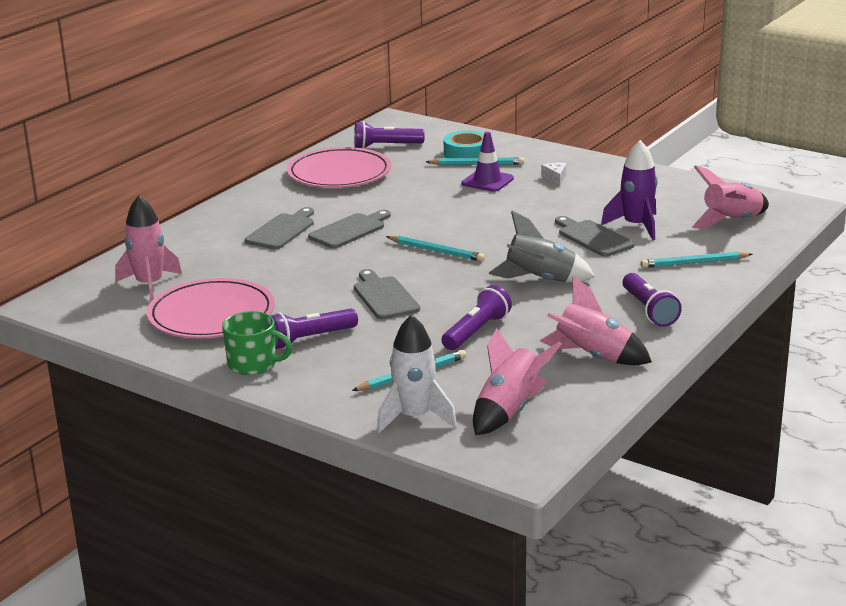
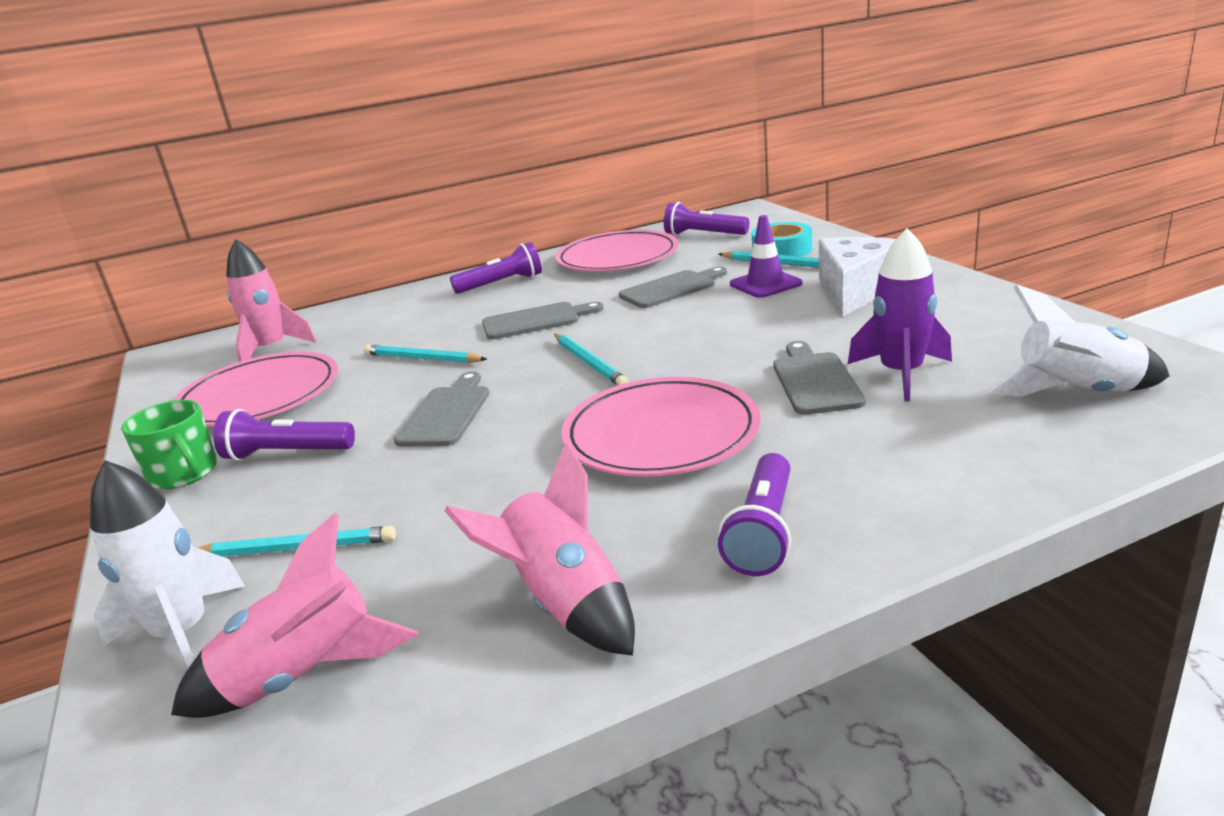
camera: 35 degrees right, 0 degrees up
(282, 230) = (473, 310): grey cutting board -> grey cutting board (671, 288)
(476, 332) = (471, 498): purple flashlight -> purple flashlight (501, 284)
(540, 280) = (661, 433): grey rocket -> pink plate
(555, 178) = (856, 290): white cheese -> white cheese, size x2.43
(694, 263) = (938, 456): turquoise pencil -> turquoise pencil (422, 358)
(731, 221) = (1077, 393): pink rocket -> white rocket

